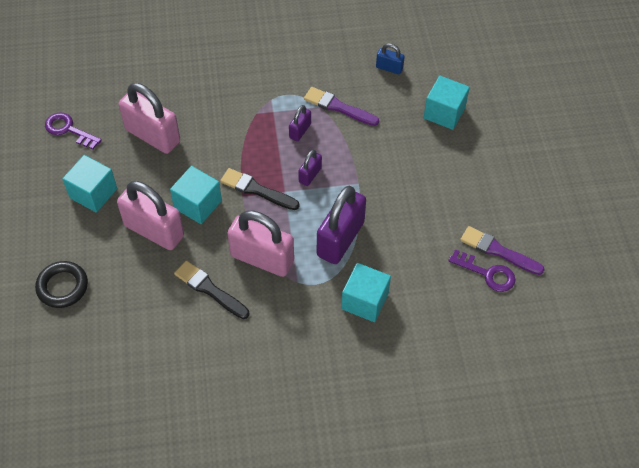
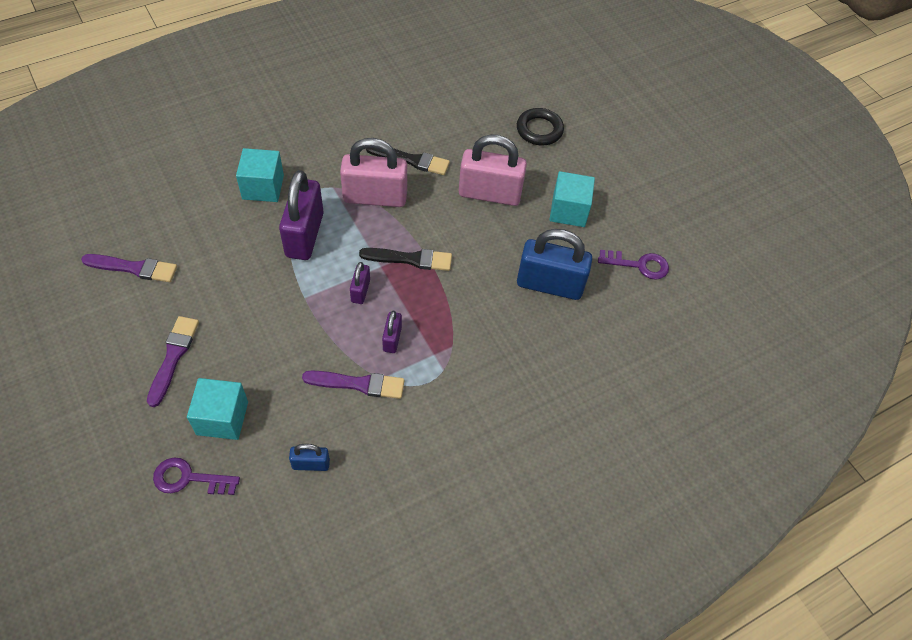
camera: 155 degrees right, 0 degrees up
(152, 136) = (549, 284): pink padlock -> blue padlock
(198, 204) = (462, 228): turquoise cube -> none
(474, 166) = (173, 357): none -> purple brush
(487, 273) = (143, 243): purple key -> purple key (189, 478)

